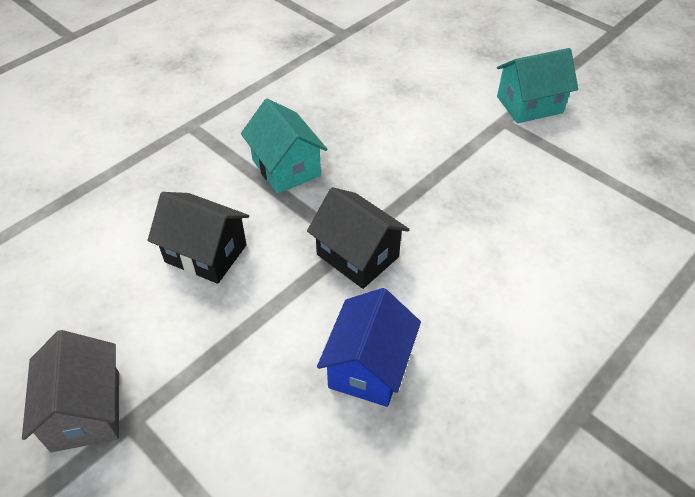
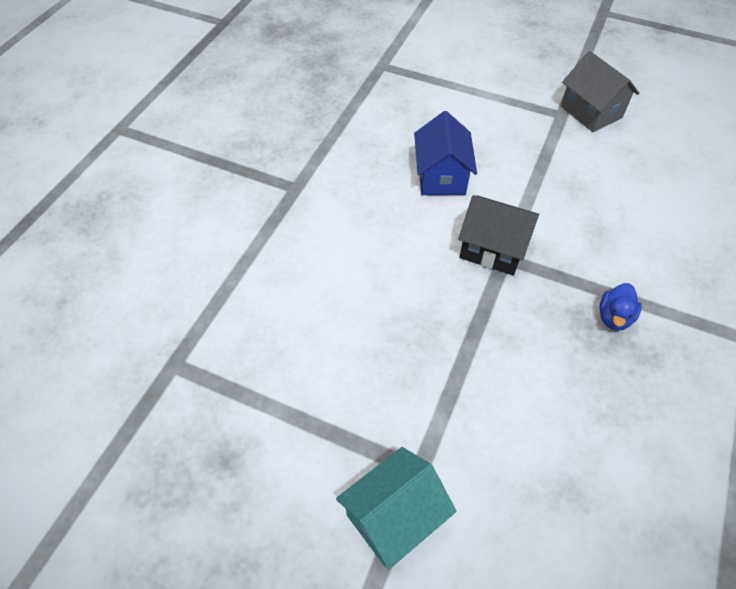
camera: 160 degrees right, 5 degrees up
(206, 253) = (610, 216): black house -> none
(286, 168) = (614, 317): turquoise house -> blue duck

